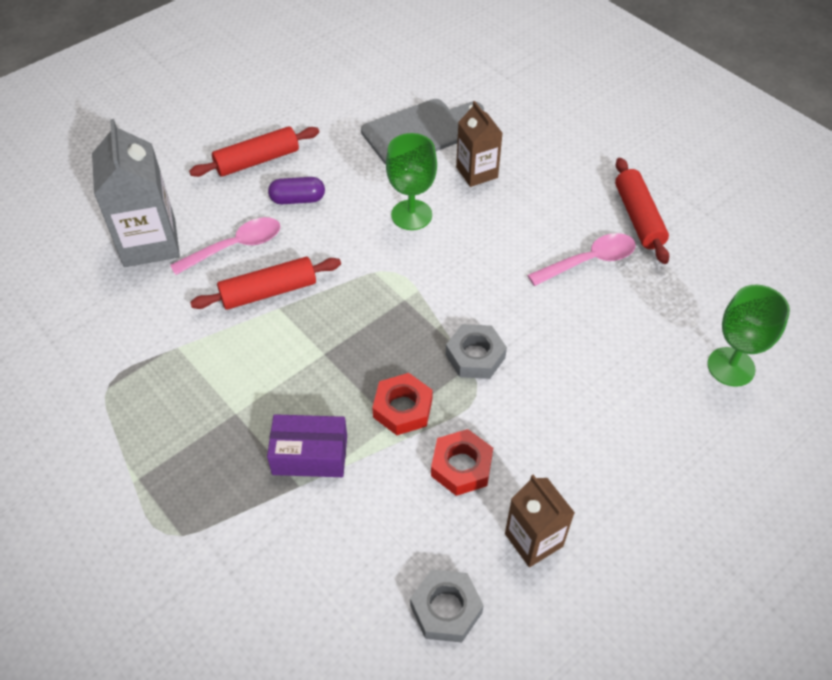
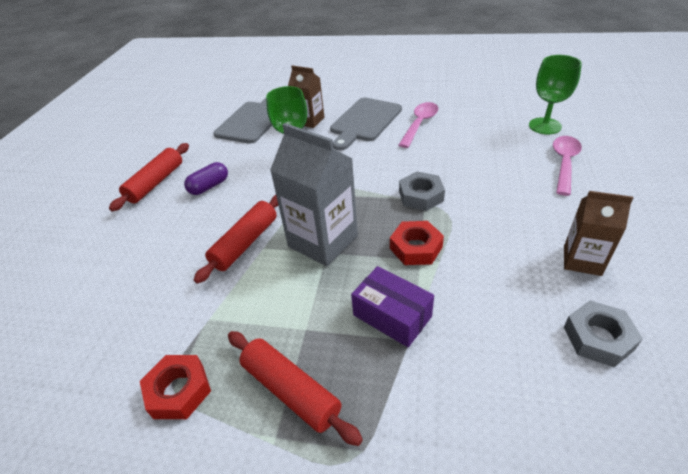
camera: 35 degrees left, 10 degrees down
(150, 243) = (114, 270): grey carton -> grey carton (323, 241)
(235, 247) = (190, 233): pink spoon -> pink spoon (564, 163)
(310, 455) = (392, 316): purple box -> purple box turned 75 degrees clockwise
(461, 466) = (491, 253): red nut -> red nut (179, 391)
(533, 215) = (364, 121): none -> grey cutting board
(638, 218) = (418, 97): red rolling pin -> red rolling pin (291, 391)

